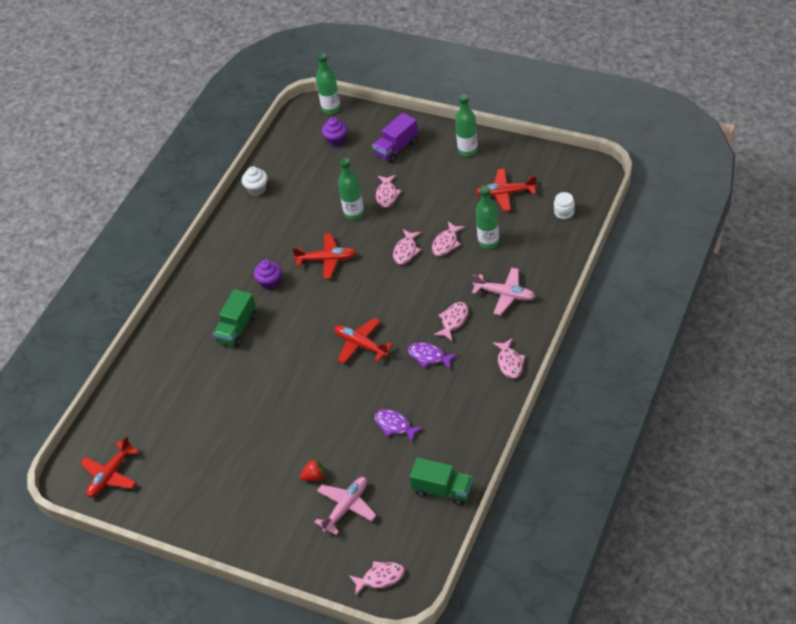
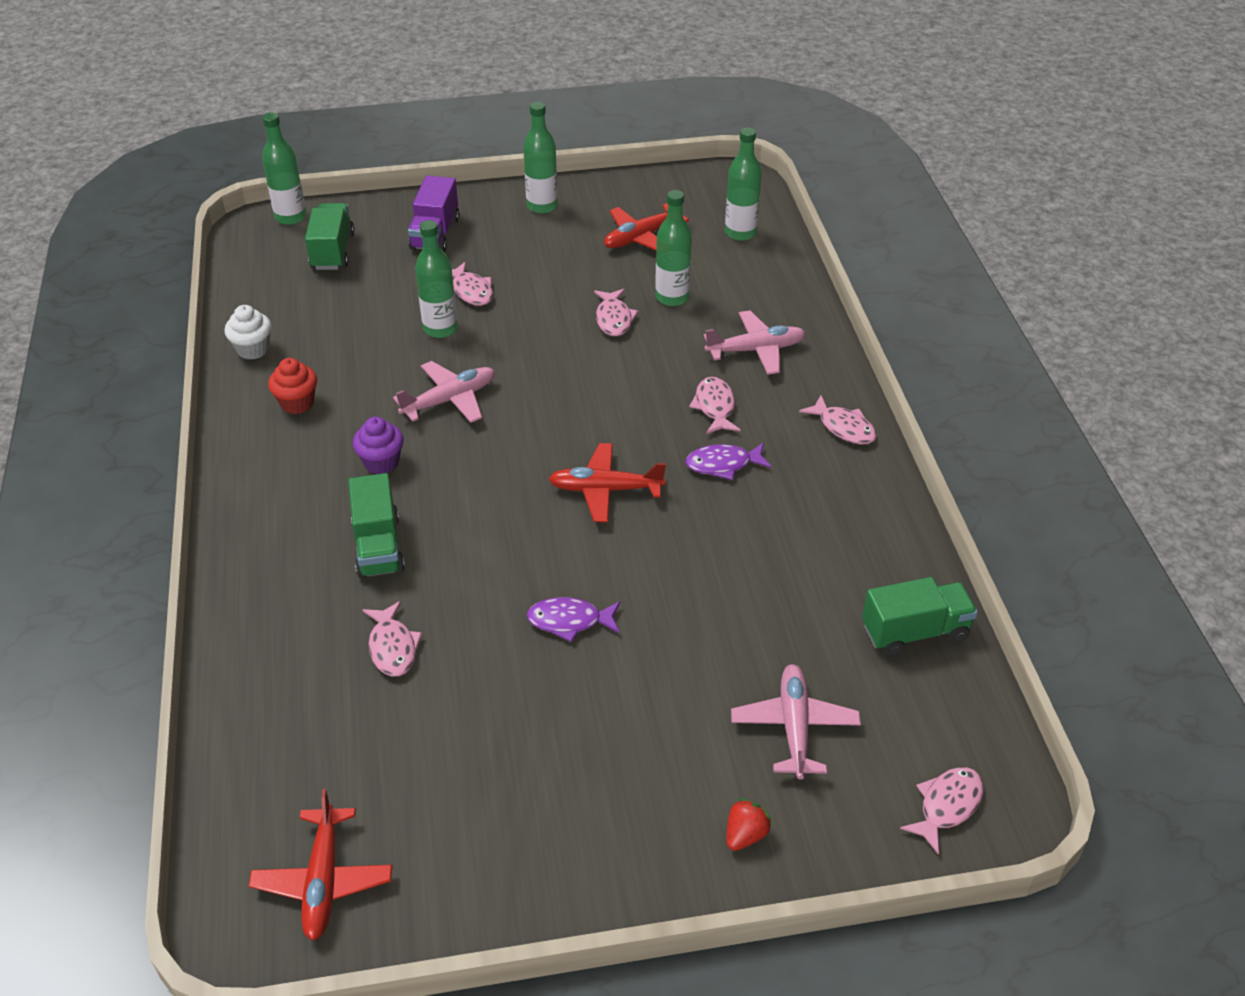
camera: 40 degrees left, 5 degrees down
(256, 231) = (297, 403): none -> red cupcake
(314, 476) = (700, 705): red strawberry -> red strawberry (745, 835)
(327, 260) = (450, 400): red plane -> pink plane
(336, 140) = (333, 251): purple cupcake -> green truck
(395, 425) = (759, 575): purple fish -> purple fish (570, 621)
(406, 251) = (563, 347): pink fish -> pink fish (392, 647)
(564, 212) = (740, 233): white jar -> green bottle

